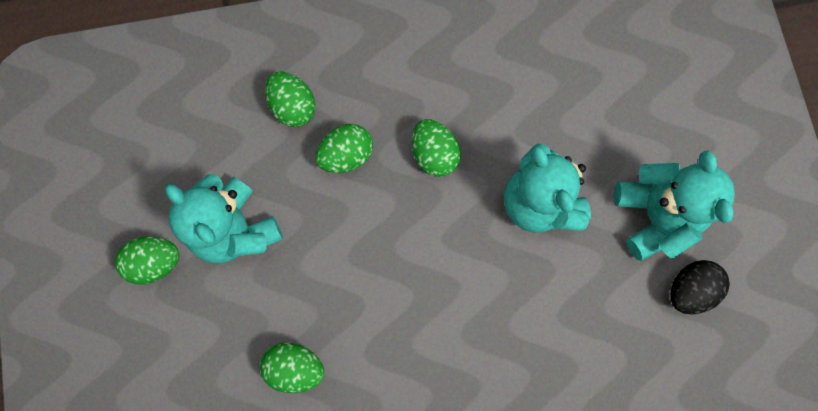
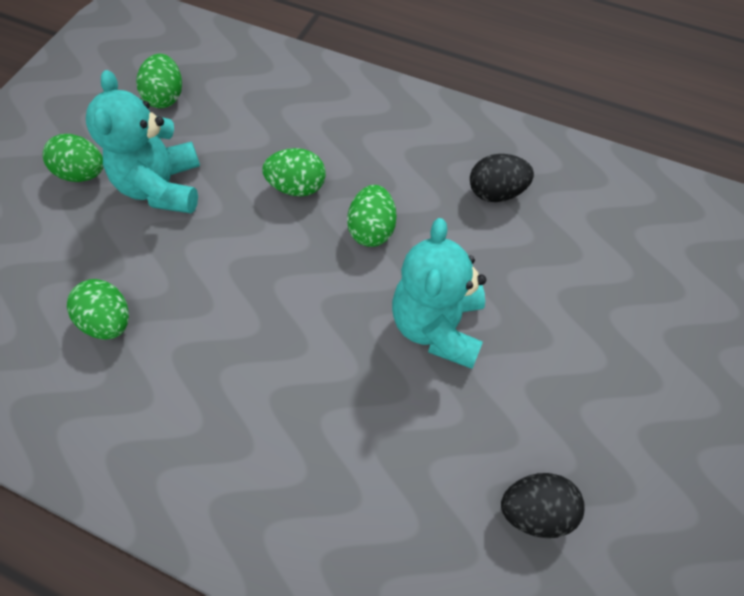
camera: 35 degrees right, 15 degrees down
(293, 107) = (286, 129): green egg -> green egg (166, 97)
(504, 58) = (496, 192): none -> black egg
(654, 216) = (547, 412): turquoise teddy bear -> none

